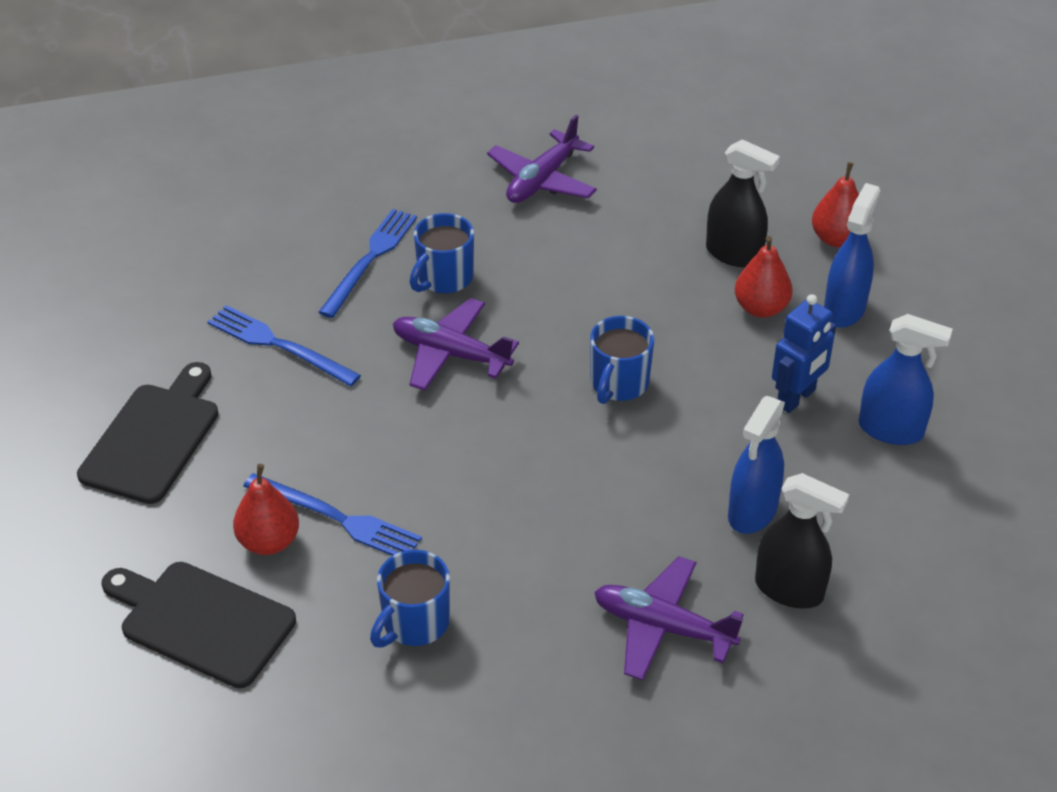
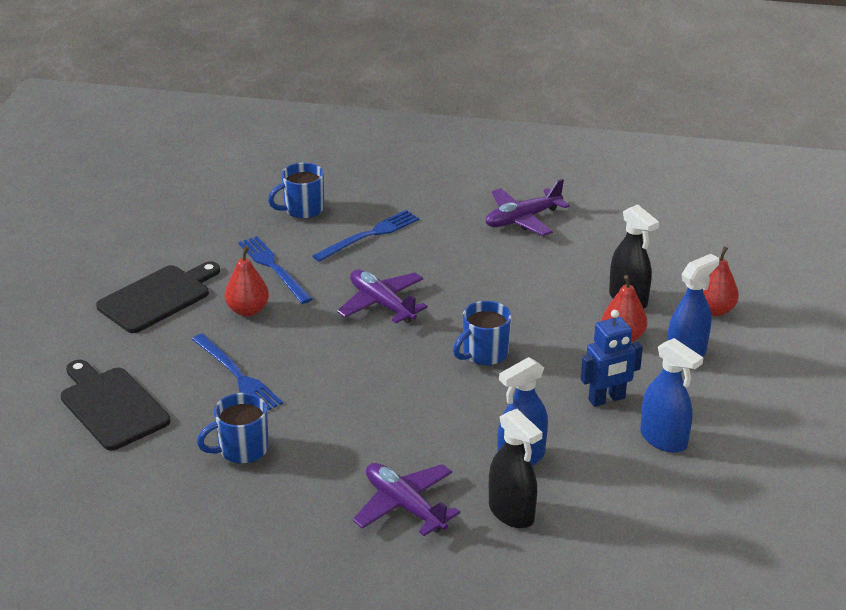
camera: 25 degrees right, 10 degrees down
(269, 541) = (185, 375): red pear -> red pear (248, 310)
(444, 278) = (410, 259): blue mug -> blue mug (302, 209)

